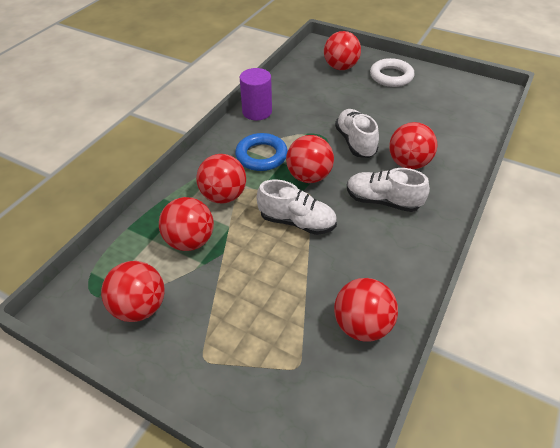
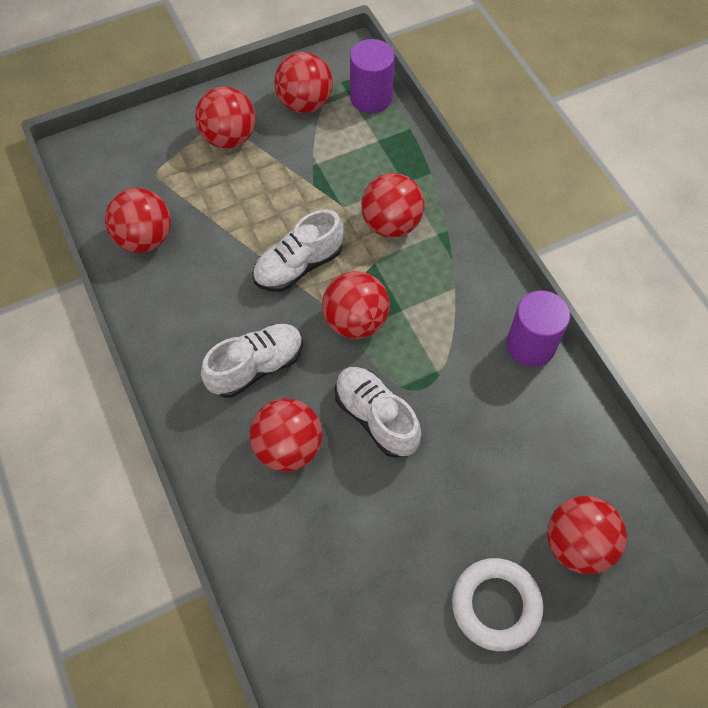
camera: 125 degrees right, 15 degrees up
(106, 266) = (371, 98): none -> purple cylinder
(190, 241) = (350, 167): red ball -> red ball (229, 138)
(261, 156) = (431, 296): blue ring -> none
(355, 142) = (376, 417): white shoe -> white shoe turned 150 degrees counterclockwise

